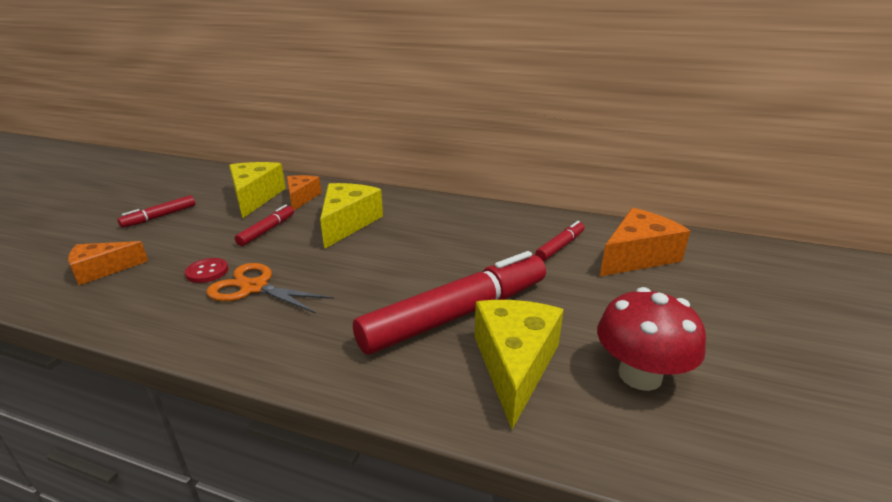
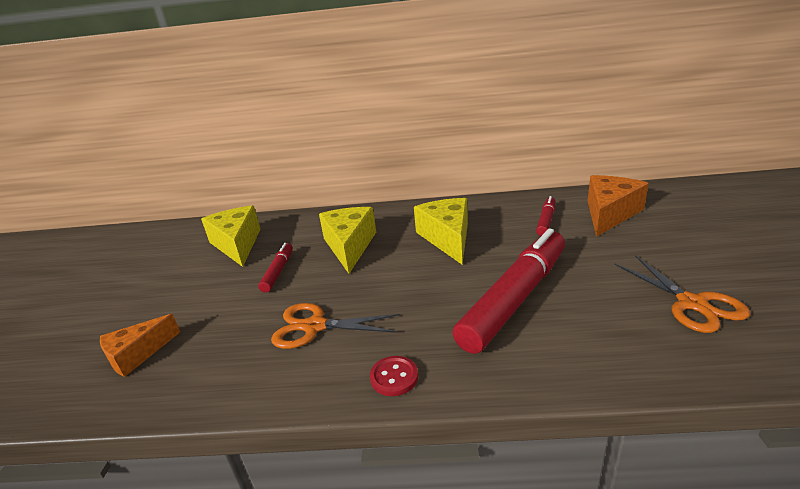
camera: 15 degrees left, 0 degrees up
(160, 217) = (153, 286): red marker -> none
(207, 272) = (253, 325): red button -> red button (394, 377)
(301, 198) = (284, 234): orange cheese -> none
(515, 364) = (597, 324): yellow cheese -> yellow cheese (447, 238)
(640, 375) = (692, 303): red mushroom -> orange scissors

